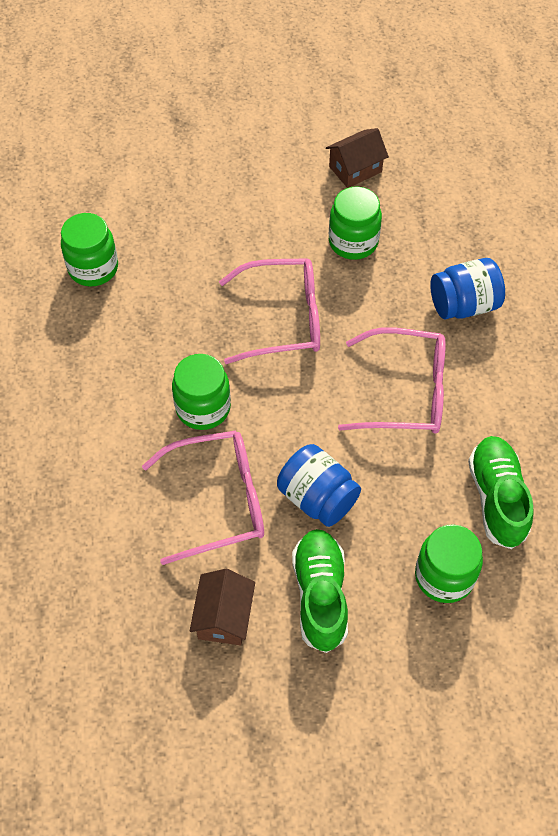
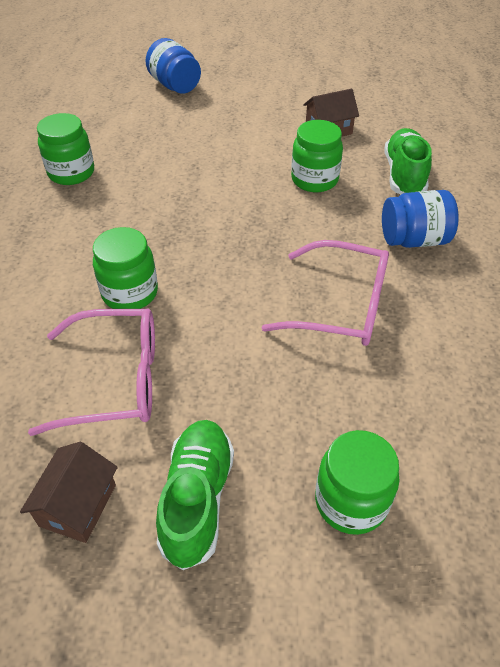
camera: 10 degrees right, 10 degrees down
(283, 319) = (232, 230): pink glasses -> none
(317, 498) = (222, 393): blue jar -> blue jar (175, 85)
(497, 498) = (426, 424): green shoe -> green shoe (404, 175)

